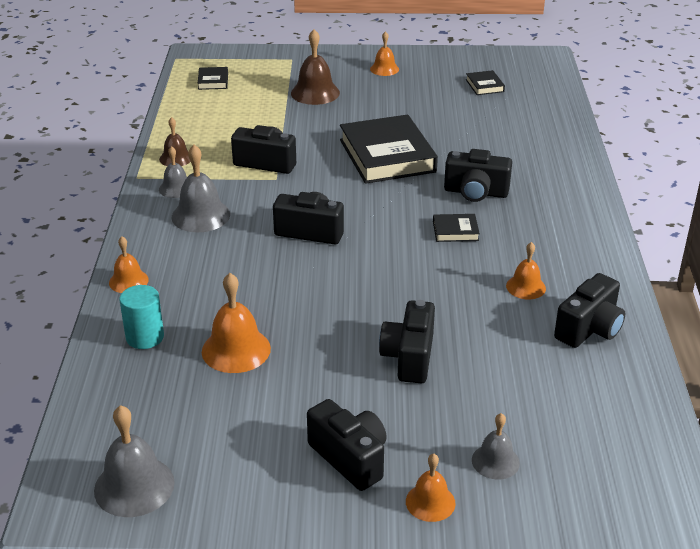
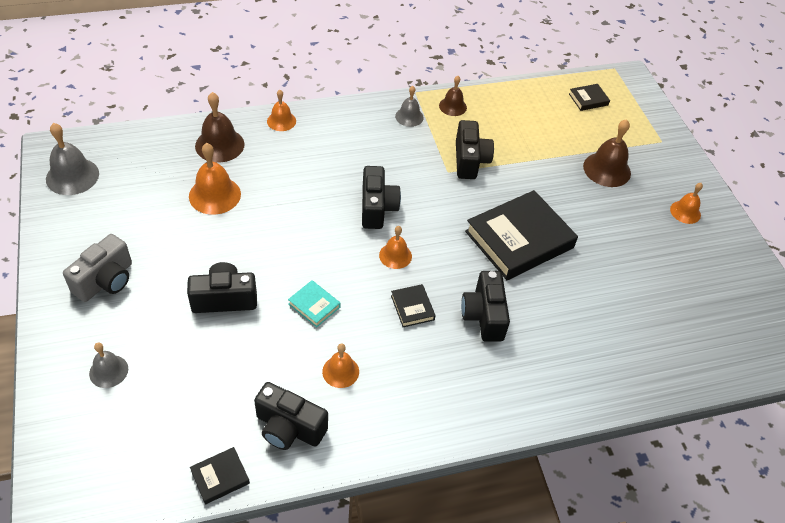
camera: 70 degrees right, 15 degrees up
(145, 337) = (219, 145): turquoise cylinder -> brown bell
(200, 215) = (376, 139): grey bell -> none
(350, 458) = (106, 281): black camera -> grey camera
(430, 502) = (63, 335): orange bell -> orange bell (395, 255)
(436, 293) = (314, 305): none -> turquoise book
(484, 86) = (701, 300): black book -> black book (220, 477)

